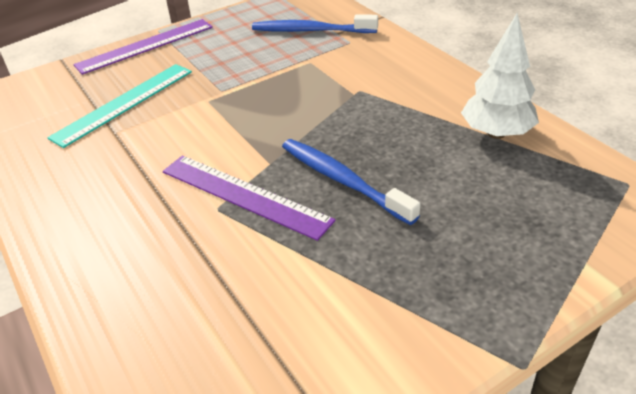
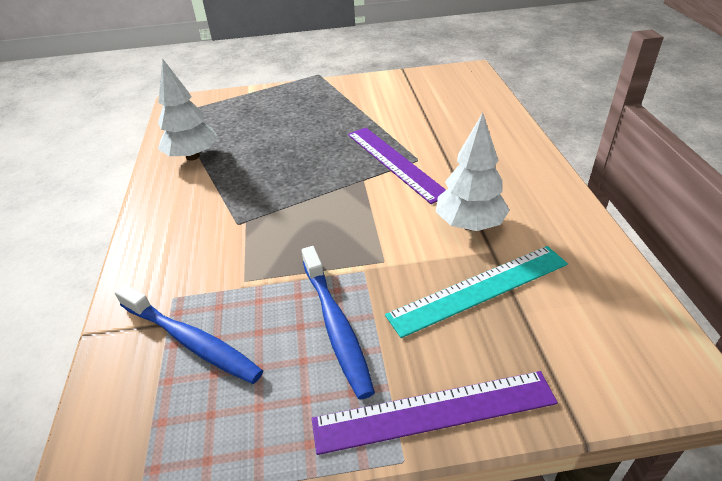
camera: 155 degrees left, 0 degrees up
(138, 148) = (469, 224): none -> white tree
(343, 180) = (323, 154): blue toothbrush -> blue toothbrush (336, 326)

